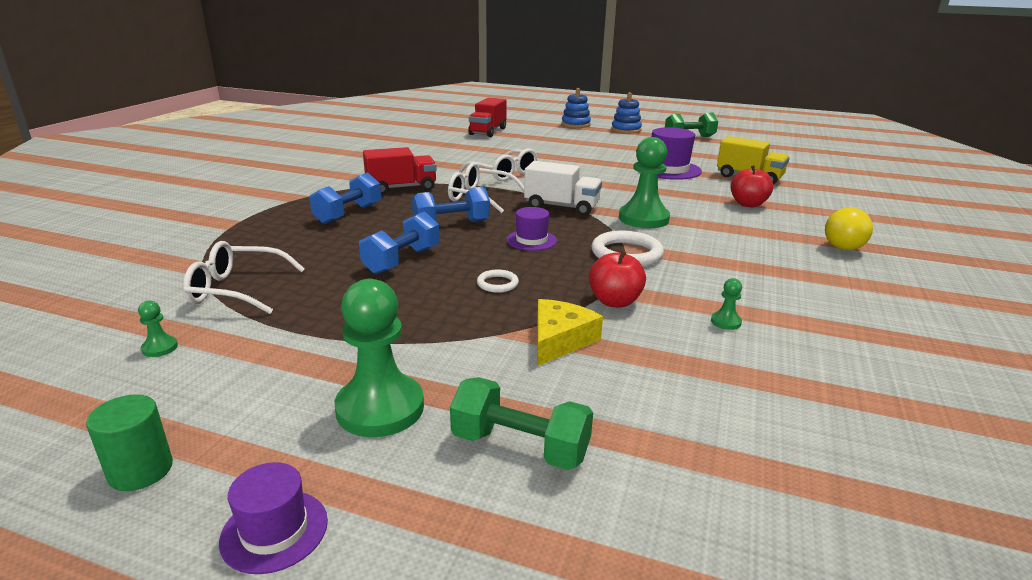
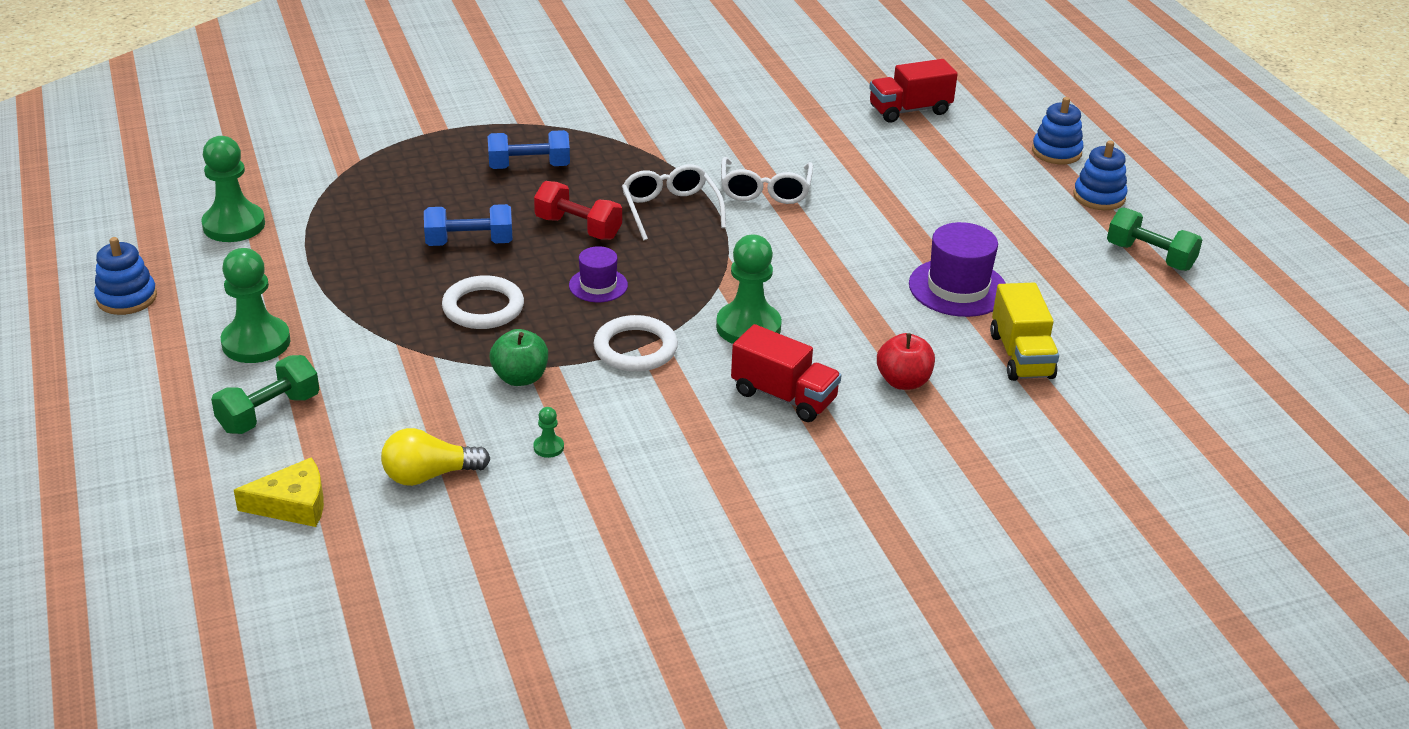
camera: 50 degrees right, 10 degrees up
(141, 470) = (127, 298): green cylinder -> blue stacking toy
(160, 348) = (234, 225): green pawn -> green pawn, size x2.36
(236, 290) = (334, 203): white glasses -> none
(274, 531) = (124, 366): purple hat -> none
(401, 188) = (631, 157): red truck -> red truck (784, 396)
(451, 224) = (578, 228): blue dumbbell -> red dumbbell
(497, 284) = (483, 307): white ring -> white ring, size x1.89
(520, 447) = (269, 413): green dumbbell -> green dumbbell turned 60 degrees clockwise
(559, 340) = (421, 376): yellow cheese -> yellow cheese (293, 504)
(561, 207) = (712, 266): white truck -> none
(614, 301) = (520, 378): red apple -> green apple
(842, 244) = (852, 477): yellow light bulb -> yellow light bulb (429, 475)

